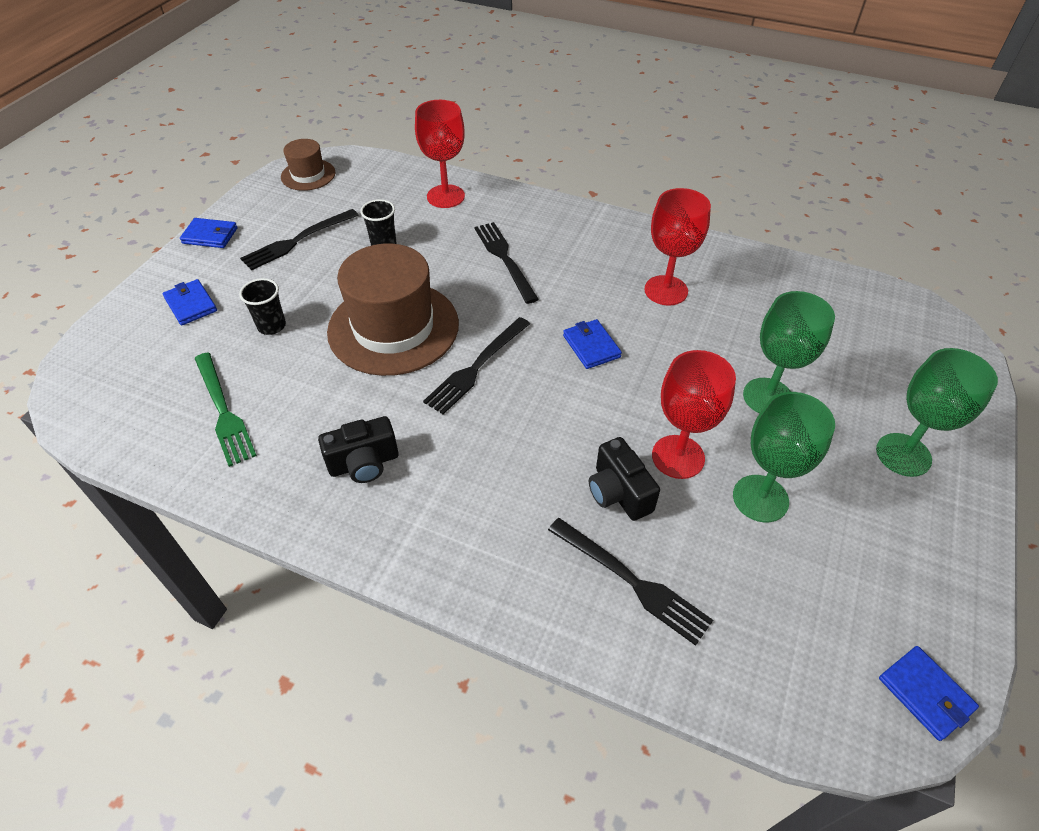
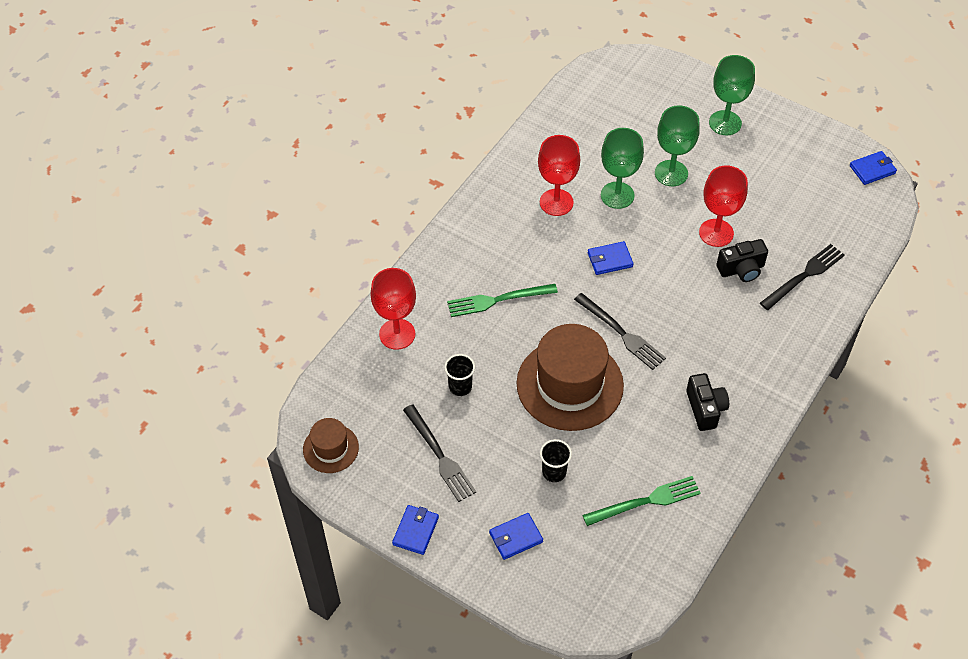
camera: 80 degrees left, 5 degrees up
(504, 259) = (497, 300): black fork -> green fork
(760, 498) = (751, 200): green goblet -> green goblet (617, 195)

